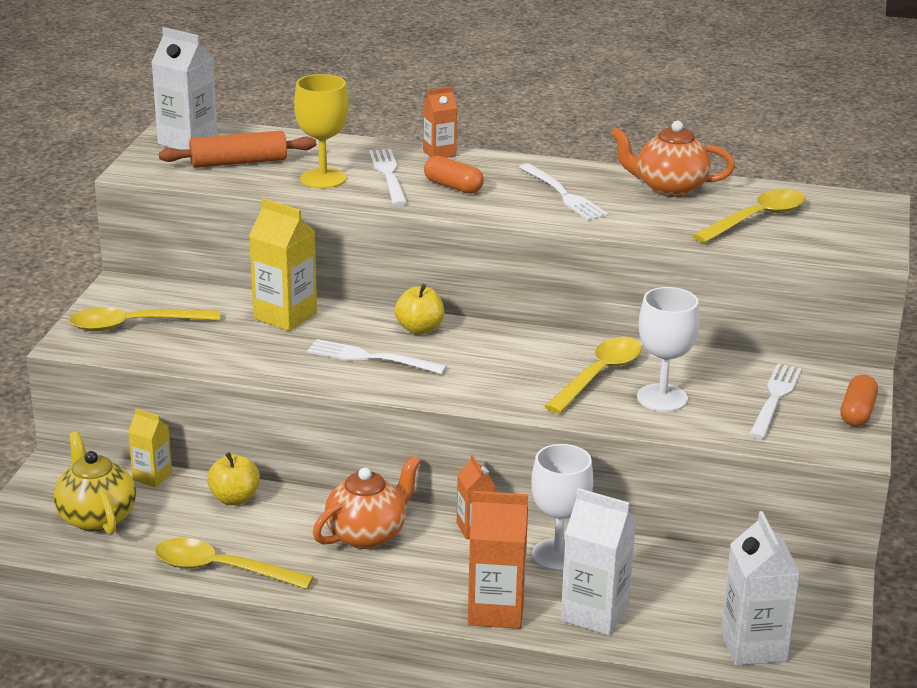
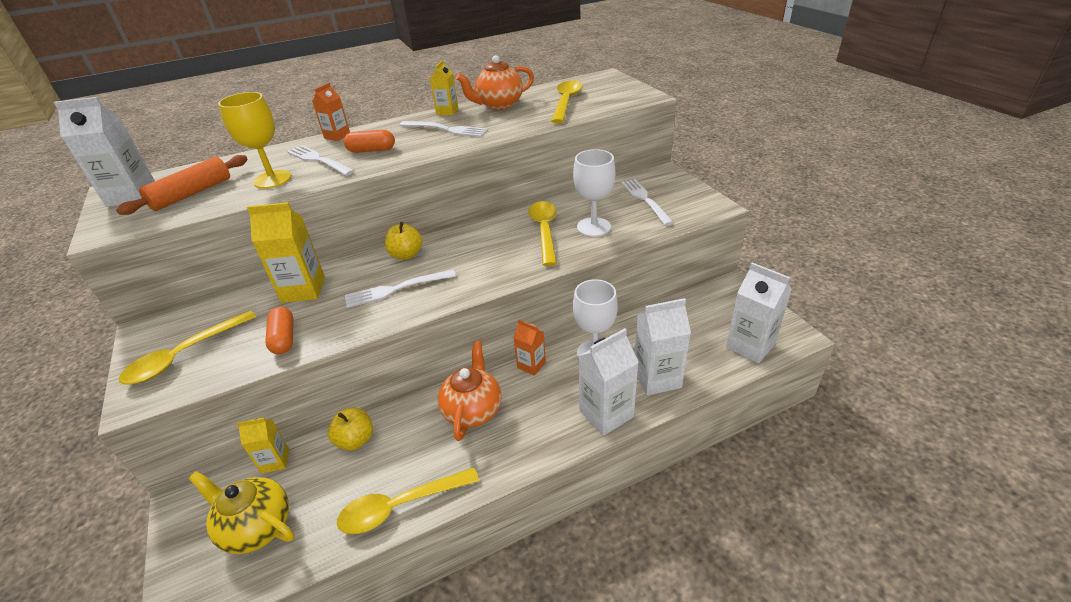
camera: 35 degrees left, 10 degrees up
(496, 611) = (606, 413): orange carton -> white carton
(597, 171) = (447, 112): none -> yellow carton
(857, 413) = (689, 188): orange capsule -> orange capsule (284, 338)

